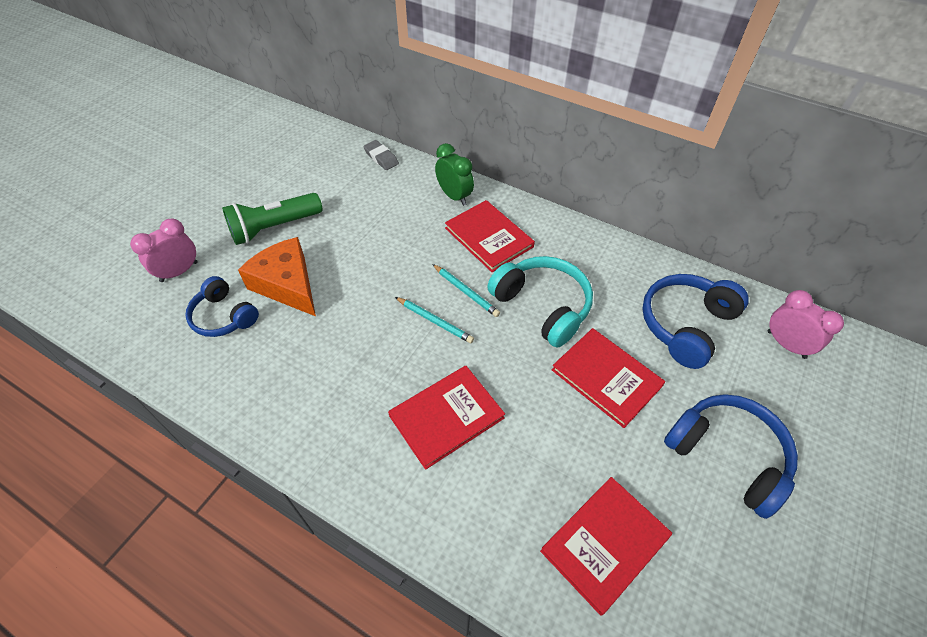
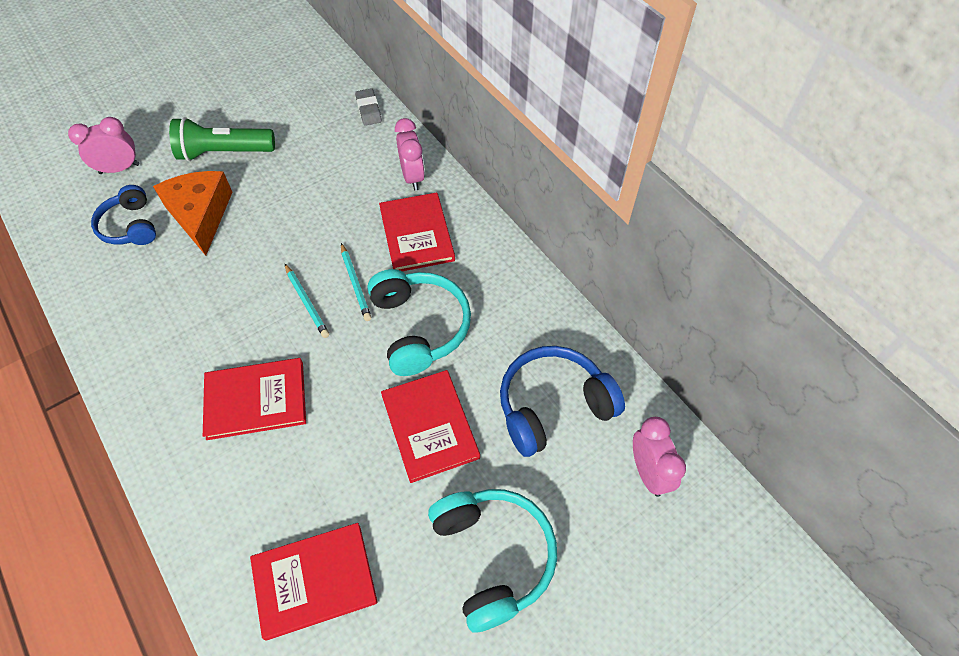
camera: 25 degrees right, 5 degrees up
(454, 196) = (413, 177): green clock -> pink clock
(727, 456) = (493, 556): blue headphones -> turquoise headphones

